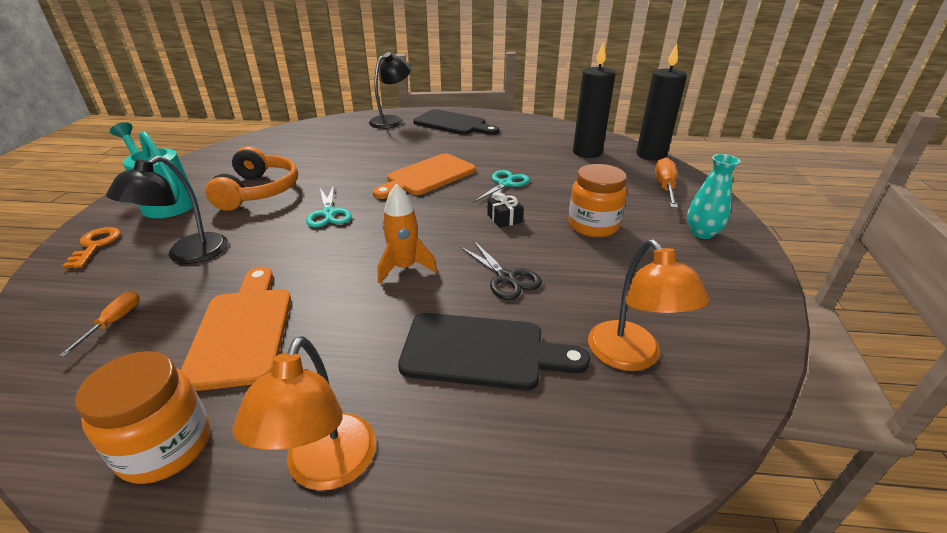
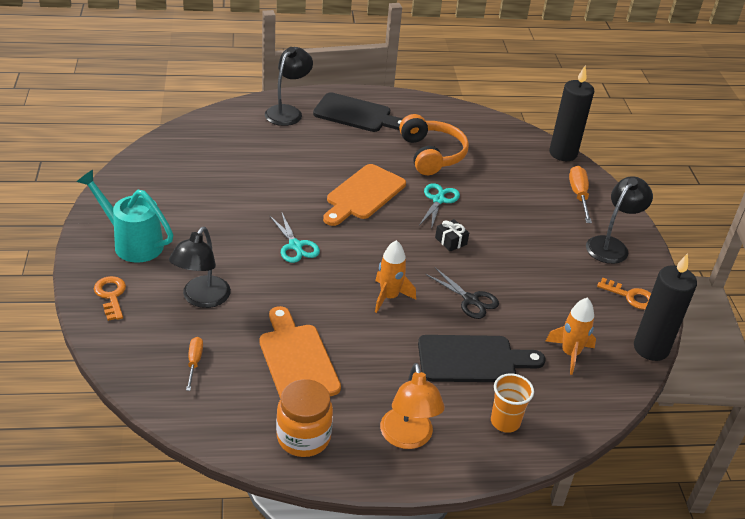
camera: 15 degrees left, 5 degrees up
(258, 191) = (212, 223): orange headphones -> orange headphones (431, 154)
(500, 458) = (505, 422): none -> orange cup
(587, 152) = (503, 153): black candle -> black candle (651, 348)
(593, 226) = (525, 244): orange jar -> none
(631, 357) = (570, 354): orange lamp -> orange rocket
(702, 233) = (611, 245): turquoise vase -> black lamp
(727, 289) = (630, 296): none -> orange key

